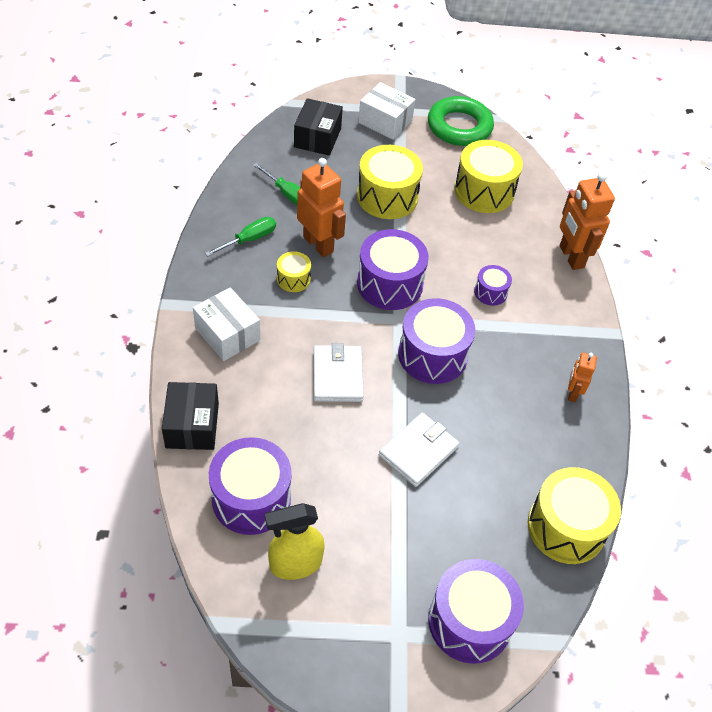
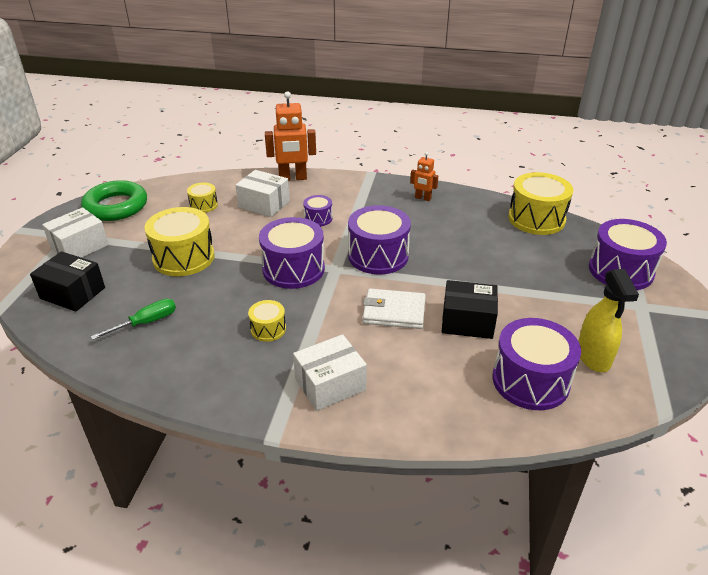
camera: 75 degrees left, 15 degrees down
(192, 425) = (447, 420): black box -> black box (467, 321)
(250, 239) = (200, 357): green screwdriver -> none
(318, 244) = (227, 307): orange robot -> none
(418, 451) = (475, 275): white wallet -> none
(484, 191) = (203, 205): yellow drum -> yellow drum, size x0.51
(503, 240) = (264, 204): none -> white box

